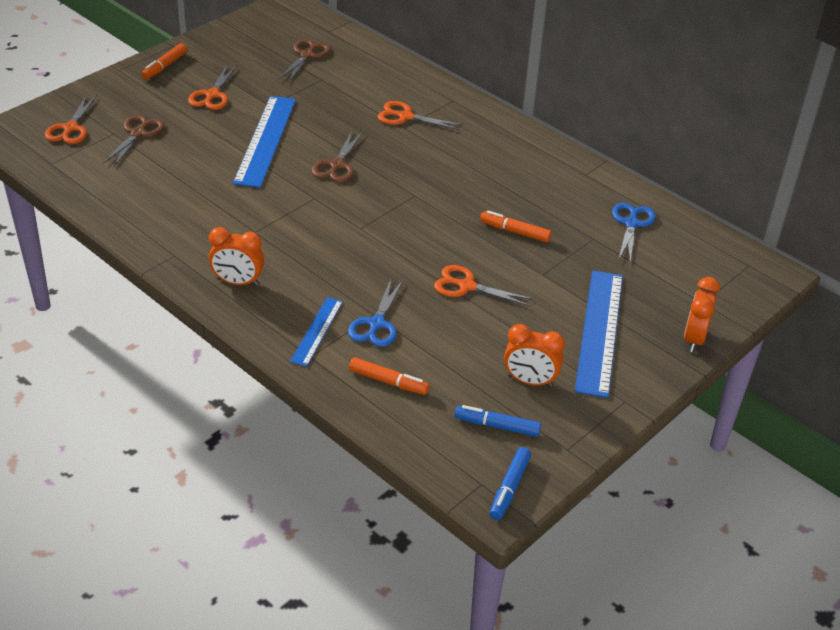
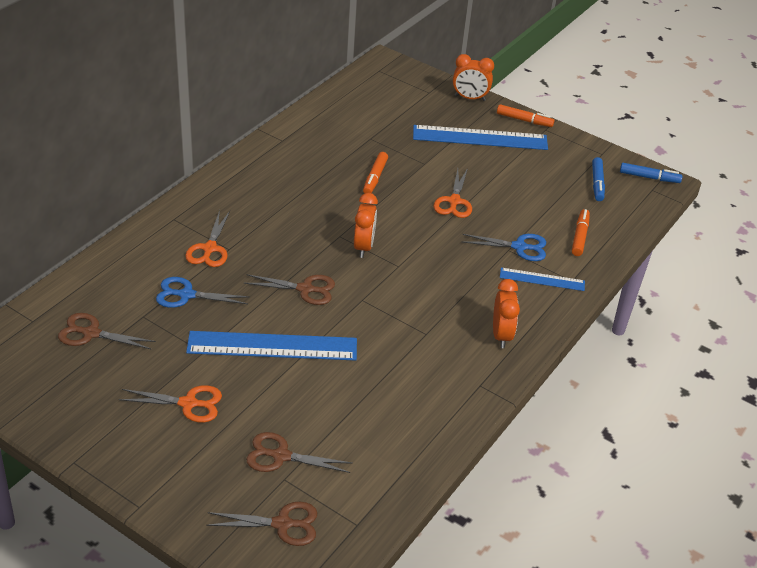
camera: 100 degrees left, 0 degrees up
(70, 128) = (282, 524): orange scissors -> brown scissors
(164, 66) = (127, 460): orange marker -> orange marker (524, 120)
(530, 381) = (546, 169): orange clock -> orange clock (363, 247)
(631, 224) = (345, 119): blue scissors -> blue scissors (186, 295)

